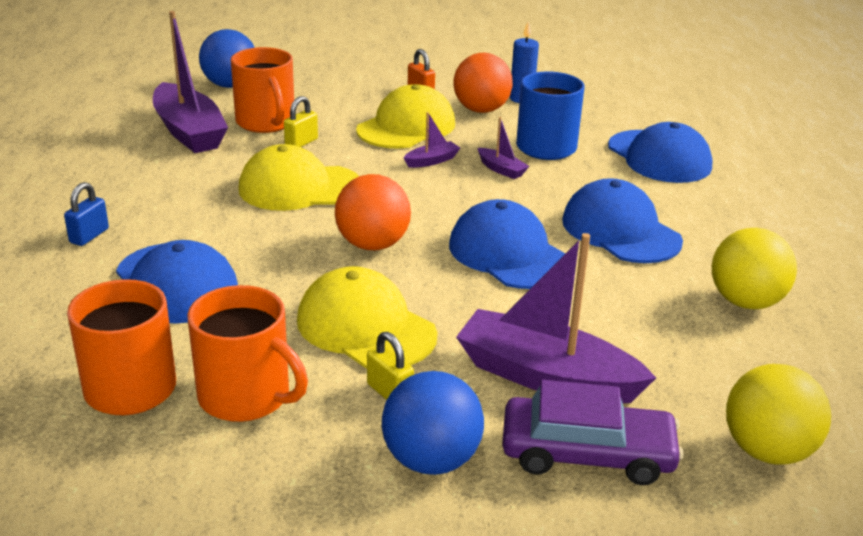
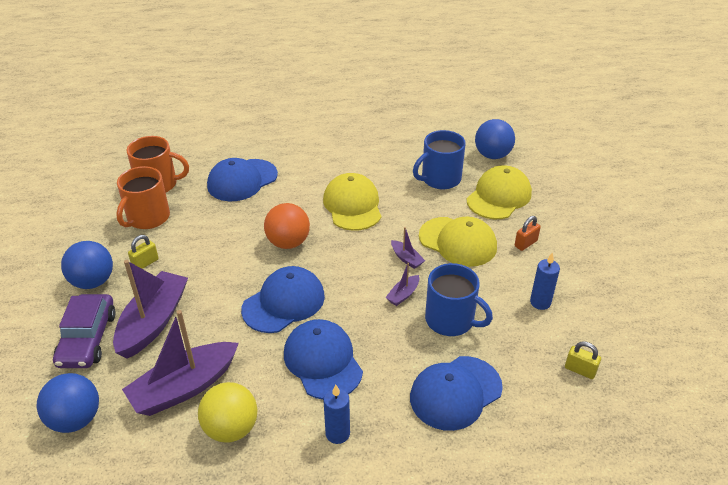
camera: 85 degrees right, 10 degrees up
(89, 236) = (285, 145): blue padlock -> none
(189, 132) = (415, 152): purple boat -> purple boat (184, 387)
(266, 122) = (440, 179): orange mug -> blue mug
(301, 143) = (415, 197): yellow padlock -> yellow padlock (580, 370)
(366, 327) = (202, 249): yellow cap -> yellow cap (499, 196)
(481, 110) = (506, 279): orange ball -> none
(620, 231) = (323, 361): blue cap -> blue cap turned 75 degrees counterclockwise
(733, 228) = (337, 433): none -> blue candle
(767, 451) = (75, 419): yellow ball -> blue ball

